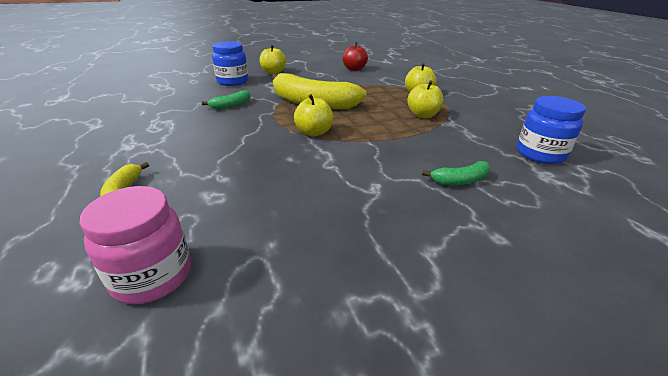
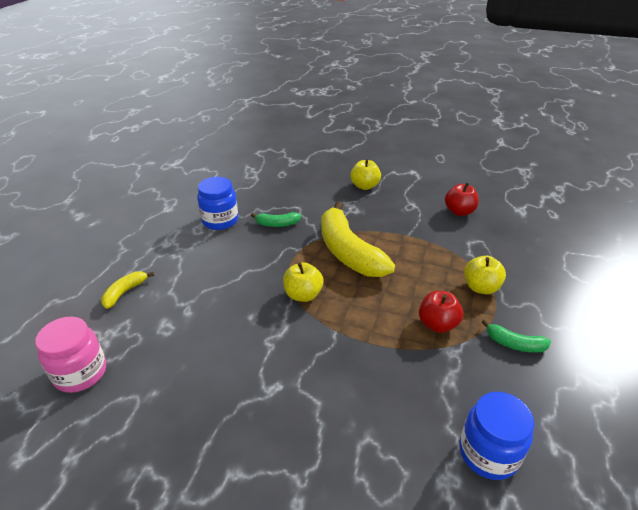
camera: 40 degrees right, 5 degrees up
(233, 82) = (312, 188): blue jar -> blue jar (220, 220)
(423, 115) = (437, 324): yellow apple -> red apple
(460, 181) = (351, 428): green banana -> green banana (514, 344)

